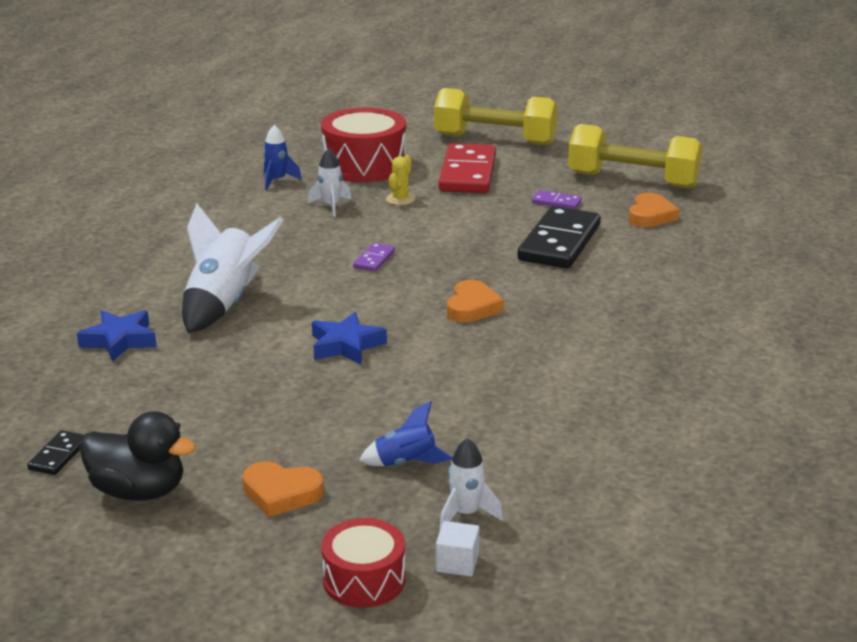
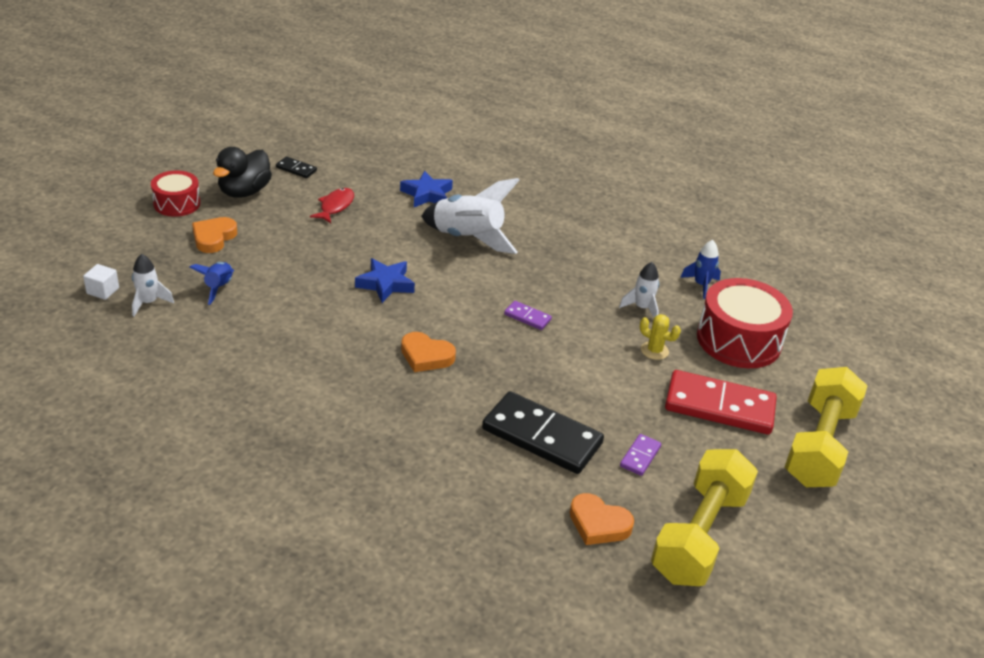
camera: 95 degrees right, 10 degrees up
(167, 405) = (335, 206): none -> red fish
(364, 580) = (111, 256): red drum -> red drum (177, 203)

